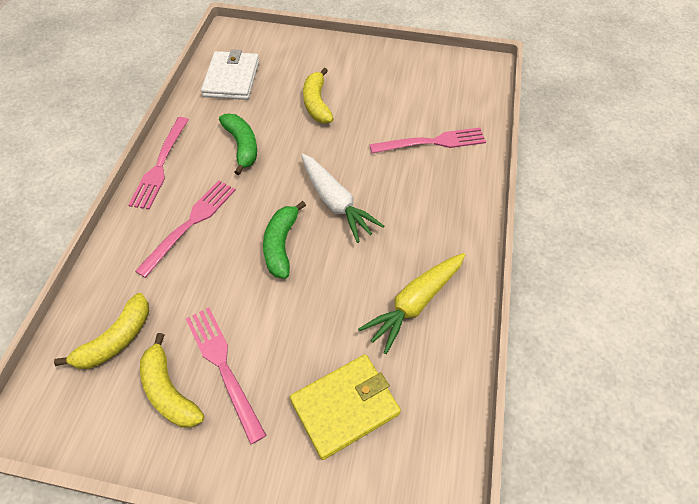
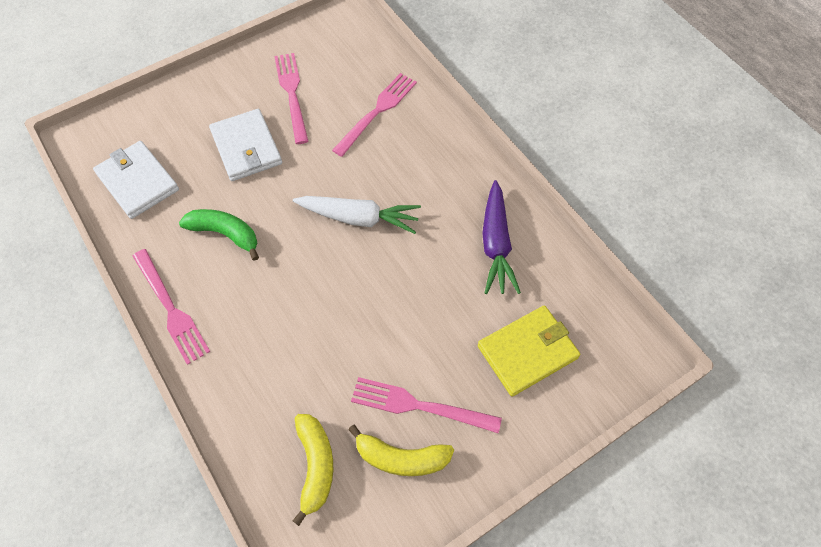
camera: 45 degrees left, 5 degrees up
(190, 223) = (262, 331): pink fork -> pink fork (292, 93)
(281, 245) = (356, 285): green banana -> none
(317, 103) = (246, 148): yellow banana -> white wallet
(345, 407) = (527, 352): yellow wallet -> yellow wallet turned 45 degrees clockwise
(415, 303) = (496, 244): yellow carrot -> purple carrot

